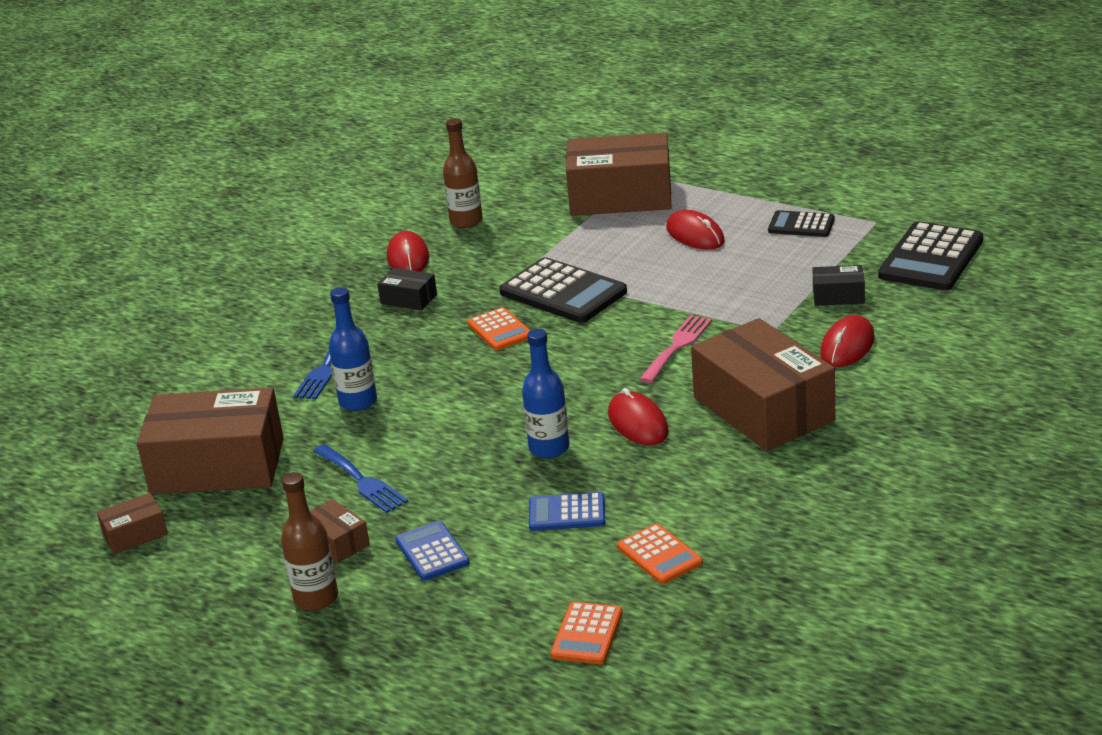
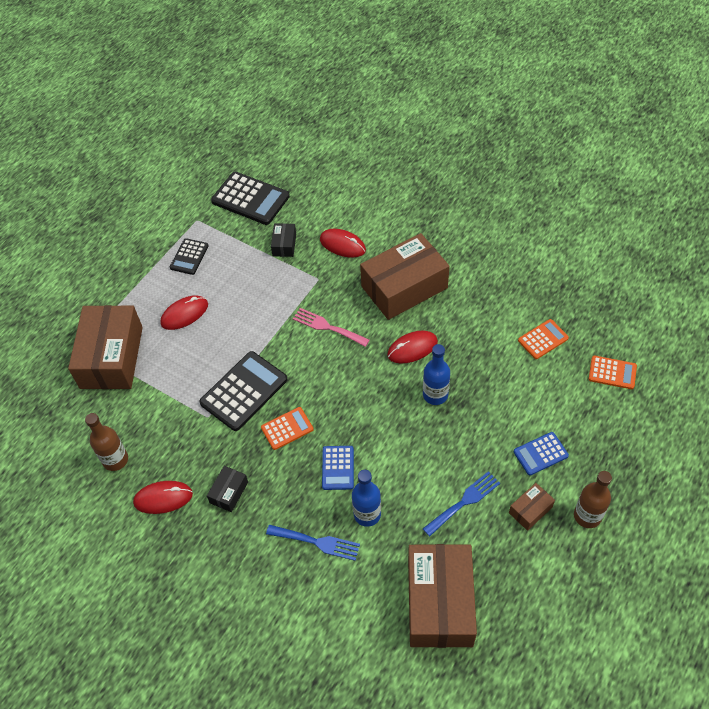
camera: 90 degrees left, 25 degrees up
(135, 534) = (520, 648): brown box -> none
(567, 513) = (503, 384): blue calculator -> blue calculator (338, 468)

